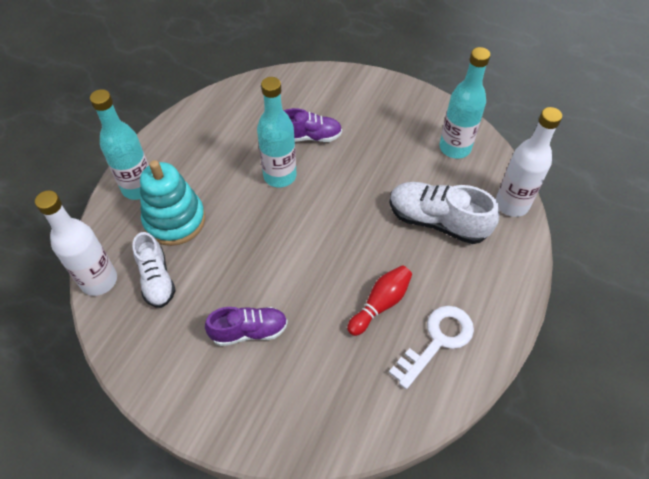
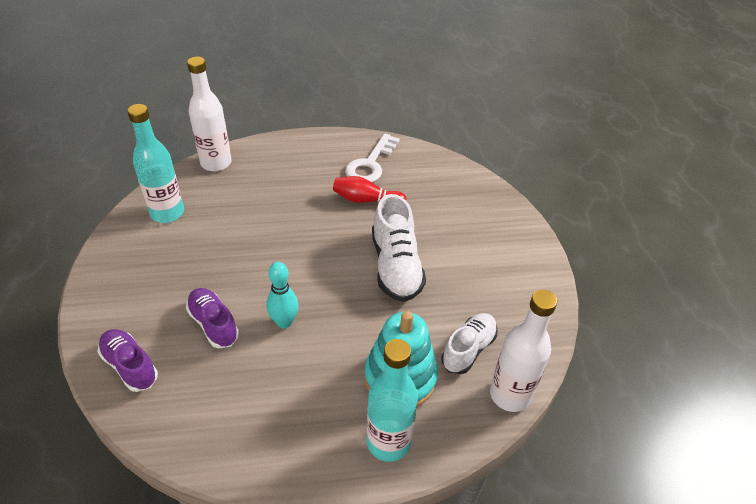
camera: 125 degrees left, 10 degrees down
(249, 331) = (453, 260): purple shoe -> purple shoe (130, 366)
(280, 176) = (284, 322): turquoise bottle -> turquoise bowling pin
(437, 221) = (263, 197): white shoe -> white shoe (396, 266)
(437, 341) = (370, 164): white key -> white key turned 75 degrees counterclockwise

